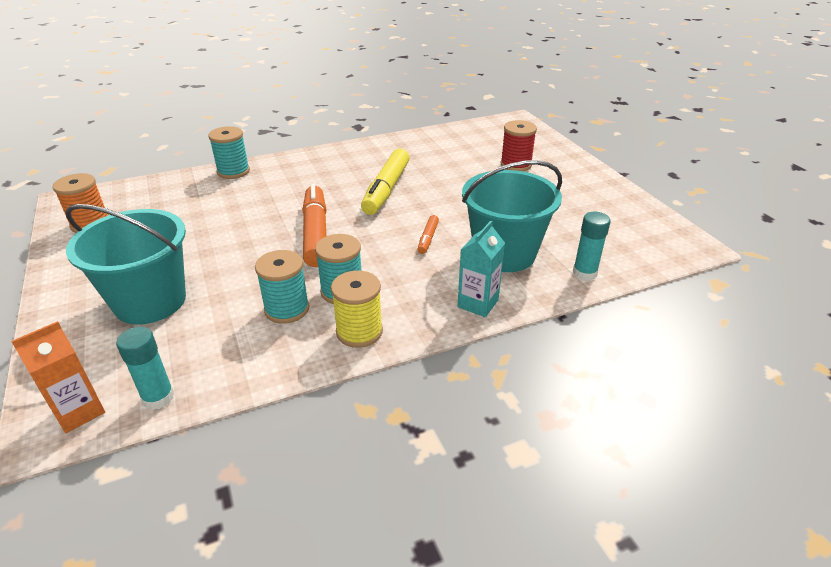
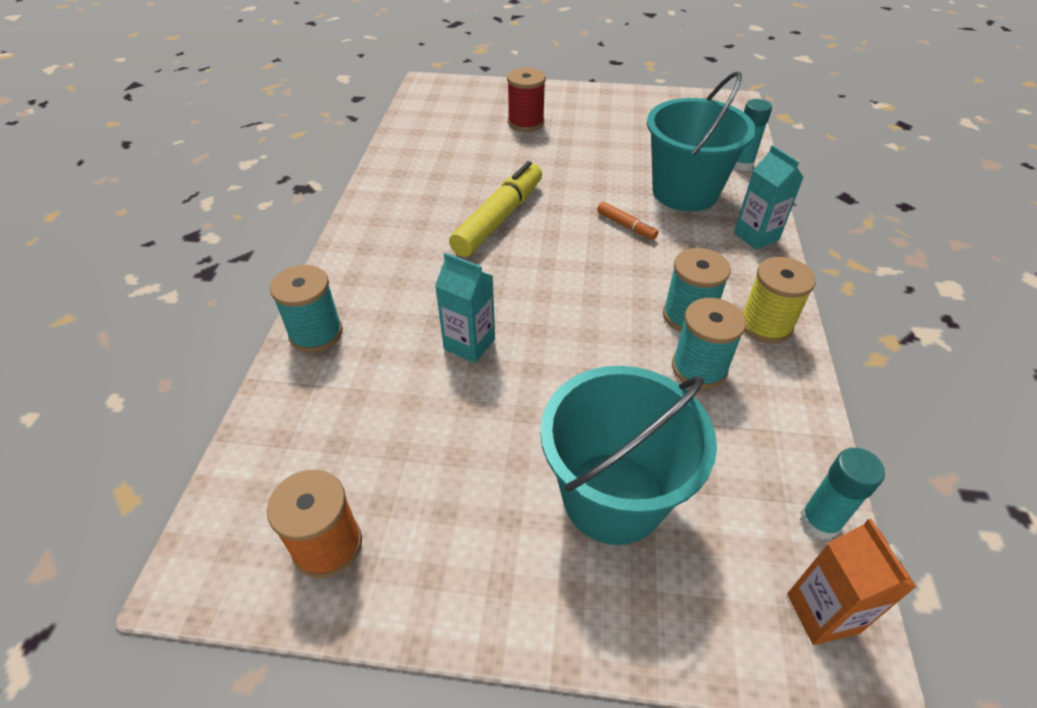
camera: 60 degrees left, 10 degrees up
(254, 217) = (469, 344): none -> turquoise carton
(315, 233) = (553, 301): orange marker -> none
(386, 189) = (499, 218): yellow marker -> yellow marker turned 105 degrees counterclockwise

